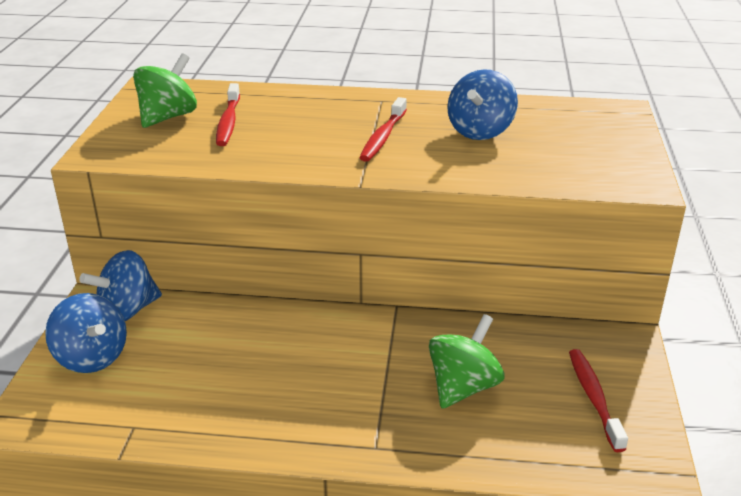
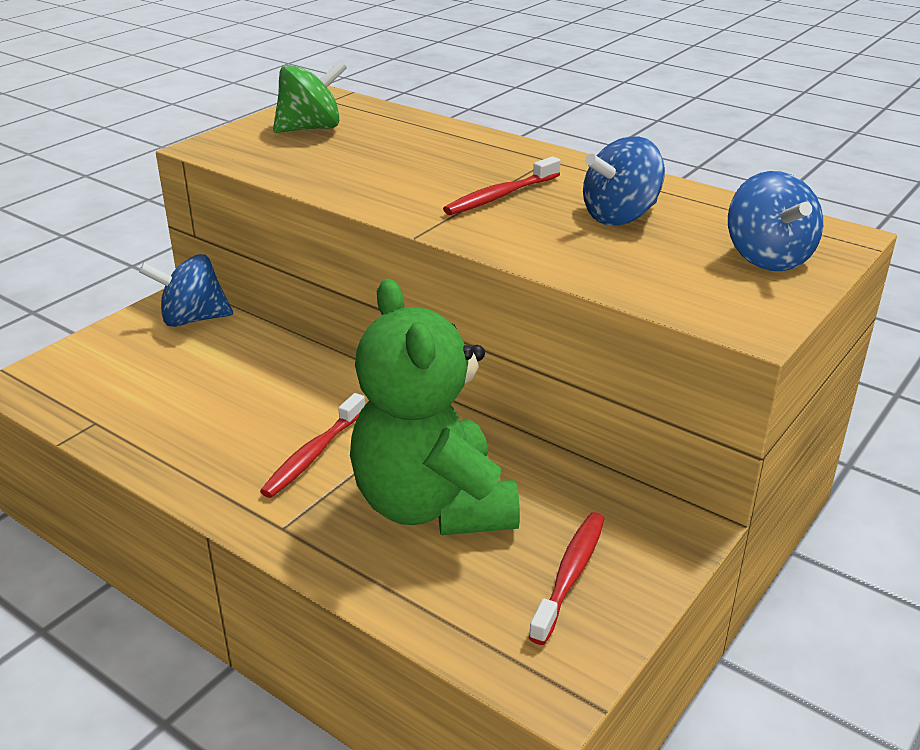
camera: 30 degrees right, 0 degrees up
(92, 357) = (122, 350): blue spinning top -> blue spinning top (767, 258)
(228, 122) = (361, 146): red toothbrush -> red toothbrush (313, 454)
(463, 387) = (433, 505): green spinning top -> green teddy bear

